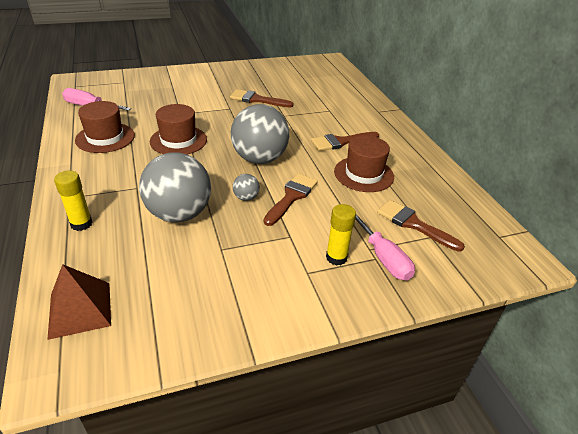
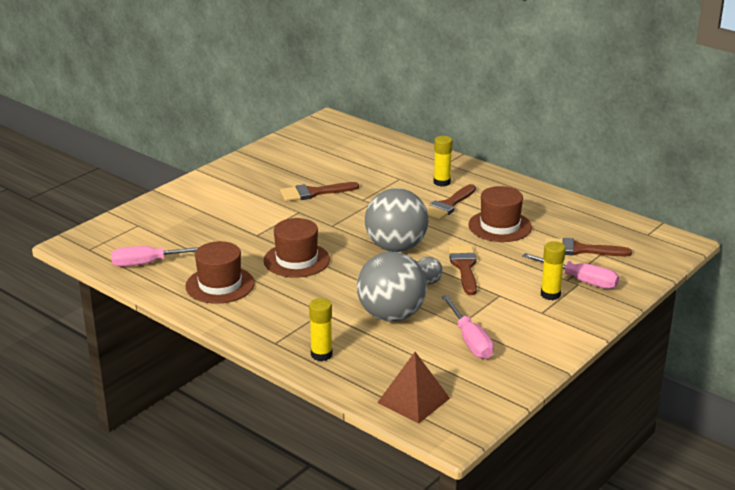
camera: 30 degrees left, 10 degrees down
(208, 270) = (470, 340): none -> pink screwdriver
(357, 123) = (442, 182): none -> yellow glue stick

